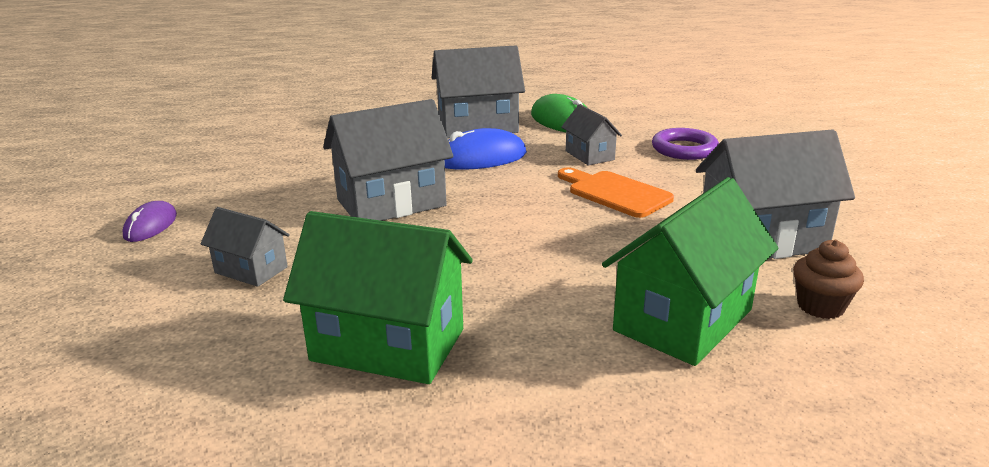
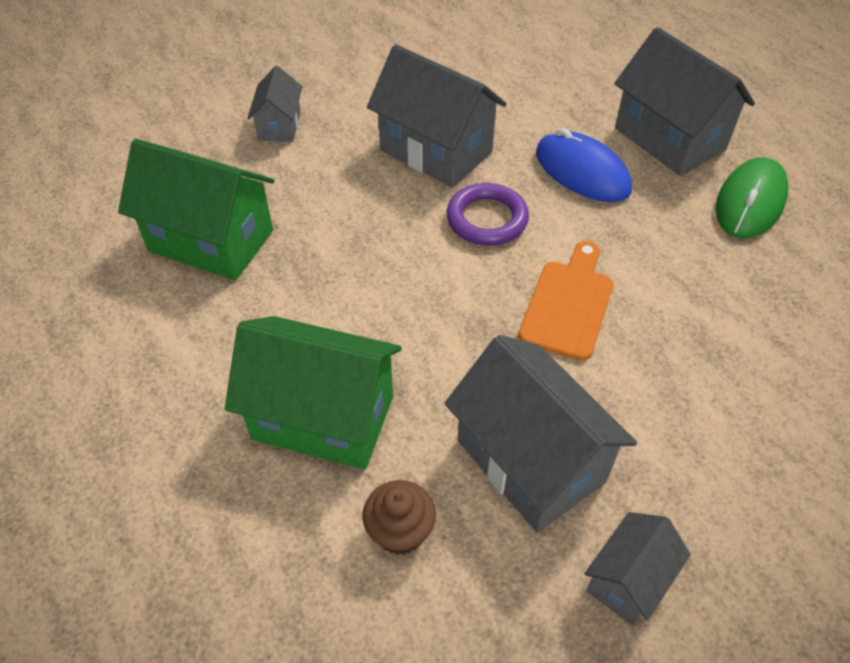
camera: 65 degrees right, 25 degrees up
(150, 226) = (317, 45): purple mouse -> none
(388, 345) = (211, 241): green house -> green house turned 60 degrees counterclockwise
(589, 155) = (660, 256): grey house -> grey house (628, 580)
(684, 149) = (755, 341): purple ring -> purple ring (487, 219)

